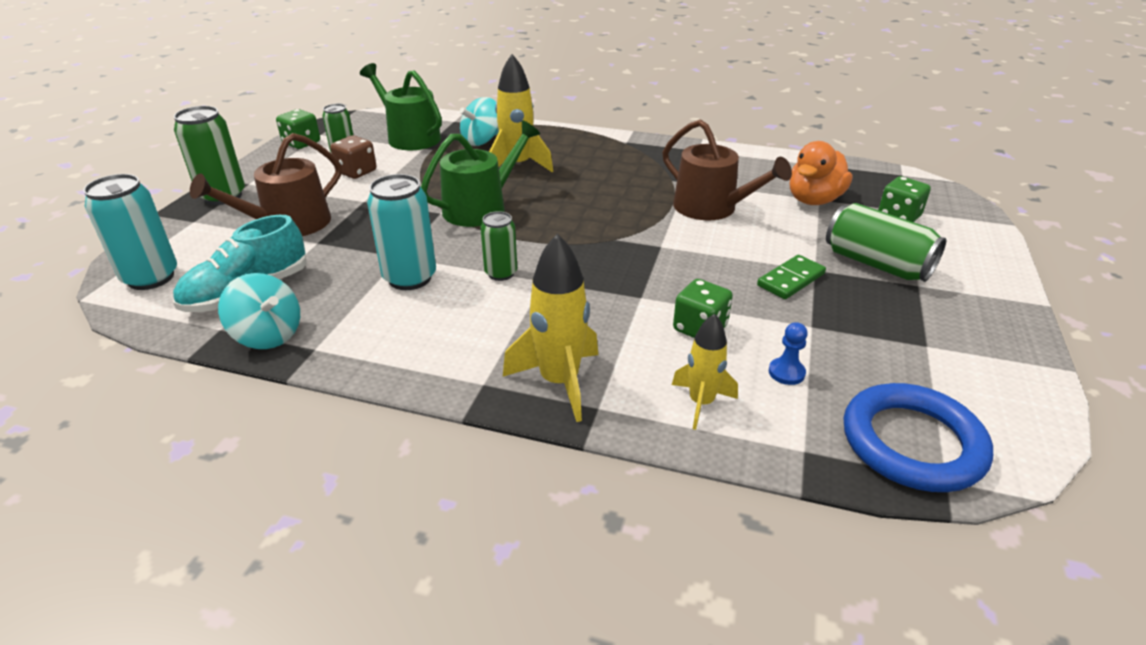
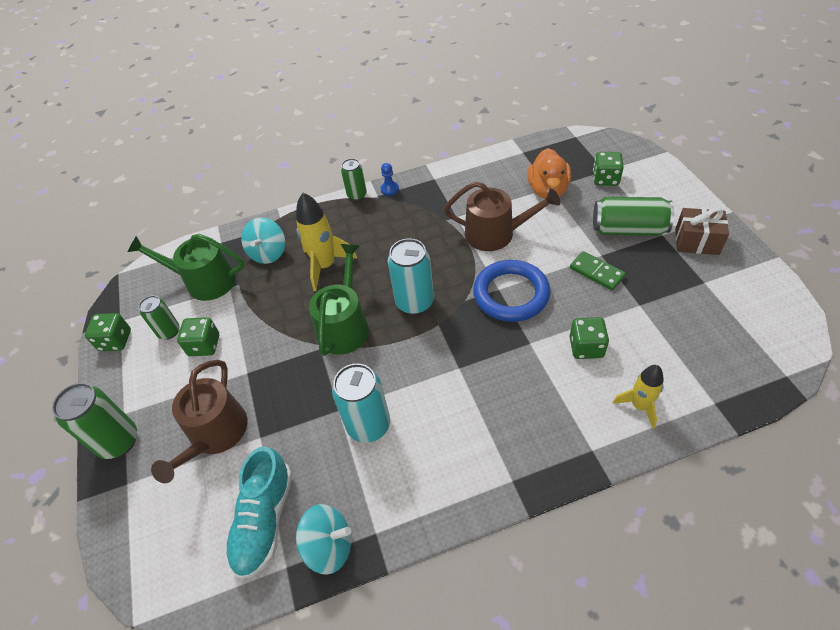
camera: 30 degrees left, 15 degrees up
(151, 278) = (166, 562): turquoise can -> turquoise can (414, 302)
(356, 172) = (204, 345): brown dice -> green dice
(501, 273) = (425, 380): green can -> green can (357, 195)
(559, 382) = (553, 446): yellow rocket -> none
(786, 372) = (659, 351): blue pawn -> blue pawn (389, 189)
(790, 280) = (596, 272): green domino -> green domino turned 60 degrees counterclockwise
(912, 443) = (754, 361): blue ring -> blue ring (511, 294)
(960, 309) = (696, 241): none -> brown gift

